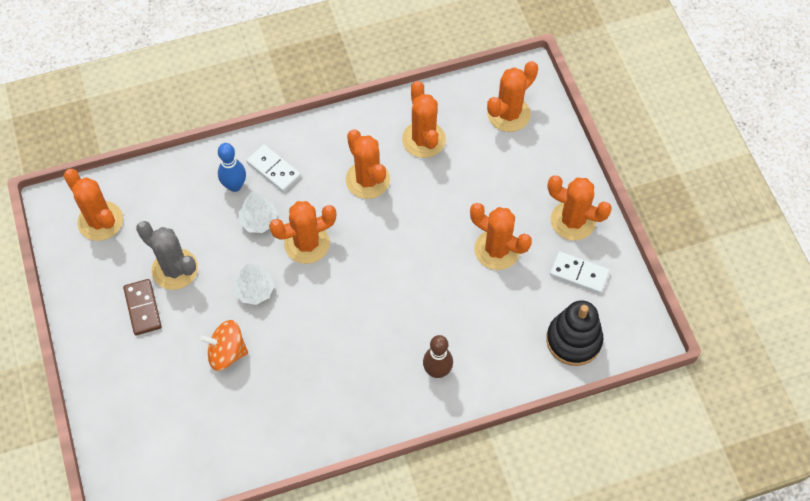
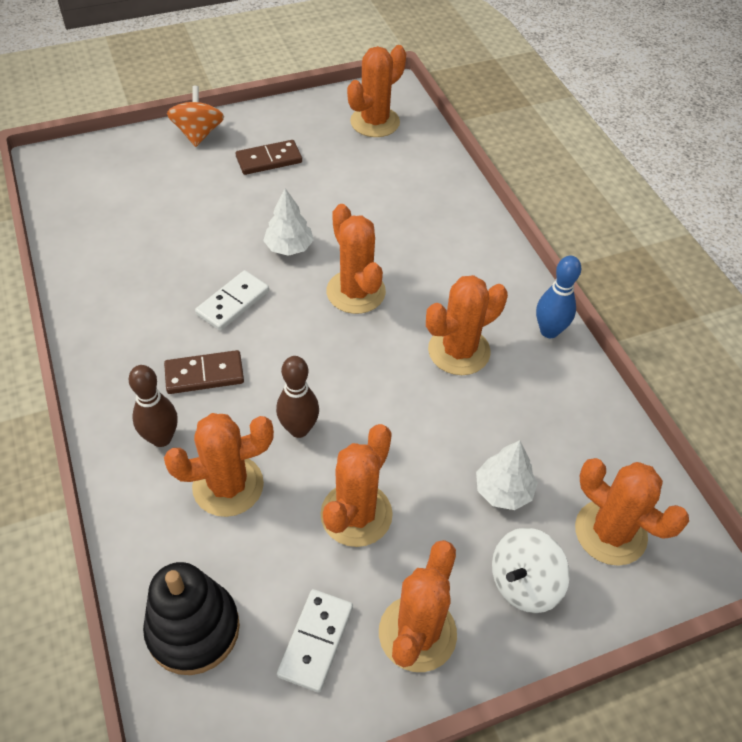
camera: 85 degrees right, 10 degrees down
(175, 269) = (317, 180): grey cactus -> none
(227, 353) = (209, 228): orange spinning top -> orange spinning top (198, 134)
(234, 186) = (432, 222): blue bowling pin -> blue bowling pin (549, 331)
(259, 221) = (385, 246): white tree -> white tree (503, 490)
(274, 169) = (461, 255): white domino -> white domino (233, 303)
(382, 346) = (204, 375): none -> brown domino
(423, 139) = (537, 415): orange cactus -> orange cactus (228, 485)
(431, 283) = (299, 429): none -> brown bowling pin
(541, 163) = (524, 583): none -> white spinning top

